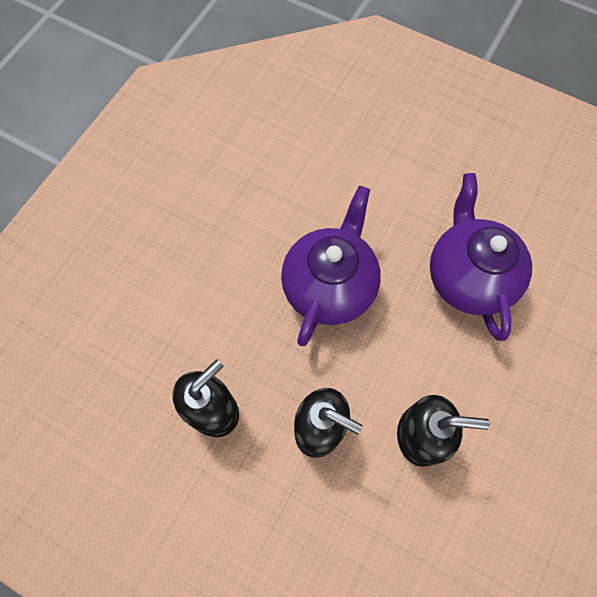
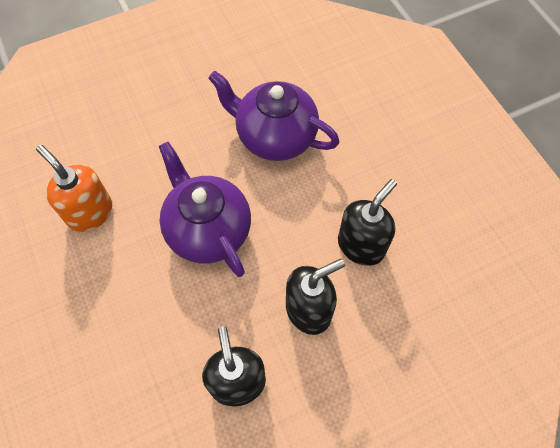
camera: 55 degrees left, 5 degrees down
(274, 182) = (90, 212): none -> orange soap dispenser

